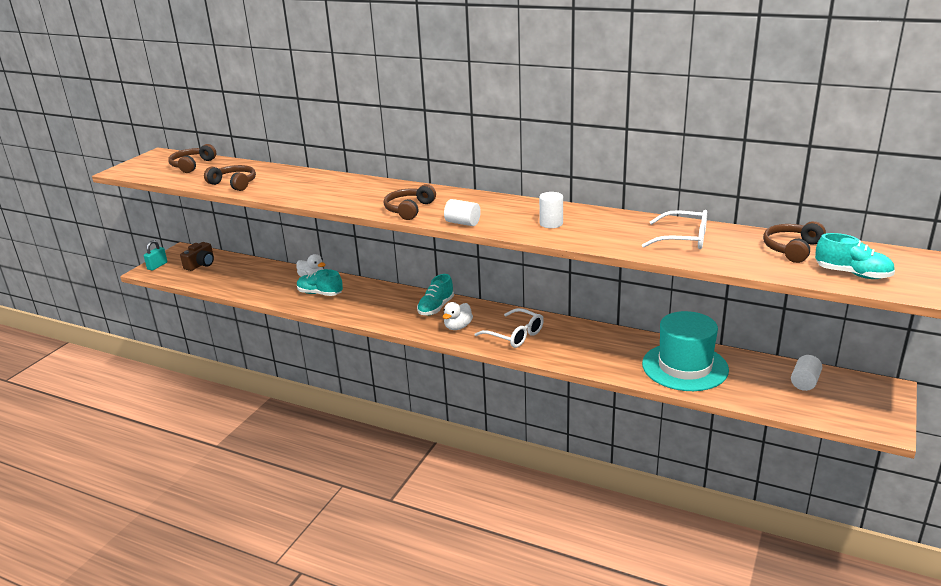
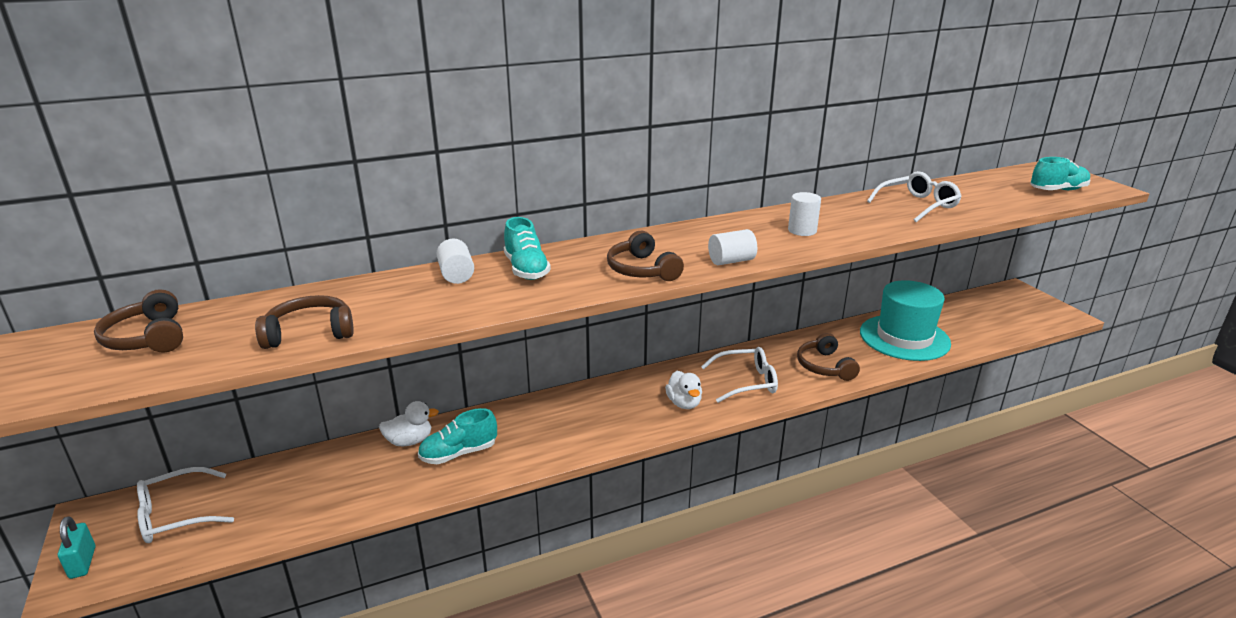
camera: 50 degrees left, 0 degrees up
(201, 264) = (176, 515): brown camera -> white glasses
(436, 308) = (624, 396): turquoise shoe -> turquoise shoe (526, 269)
(792, 249) = (987, 187): brown headphones -> brown headphones (824, 366)
(804, 382) = (978, 309): white cylinder -> white cylinder (456, 275)

